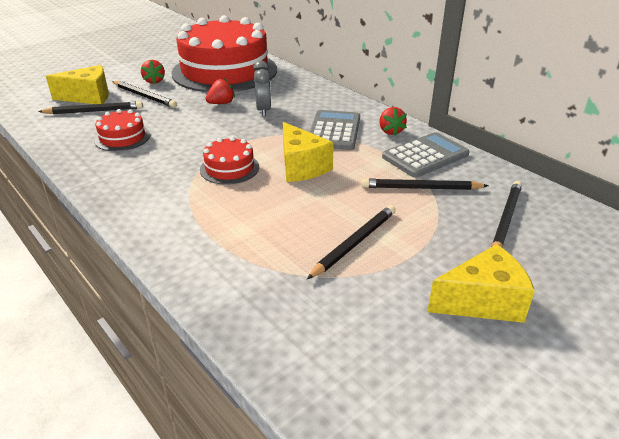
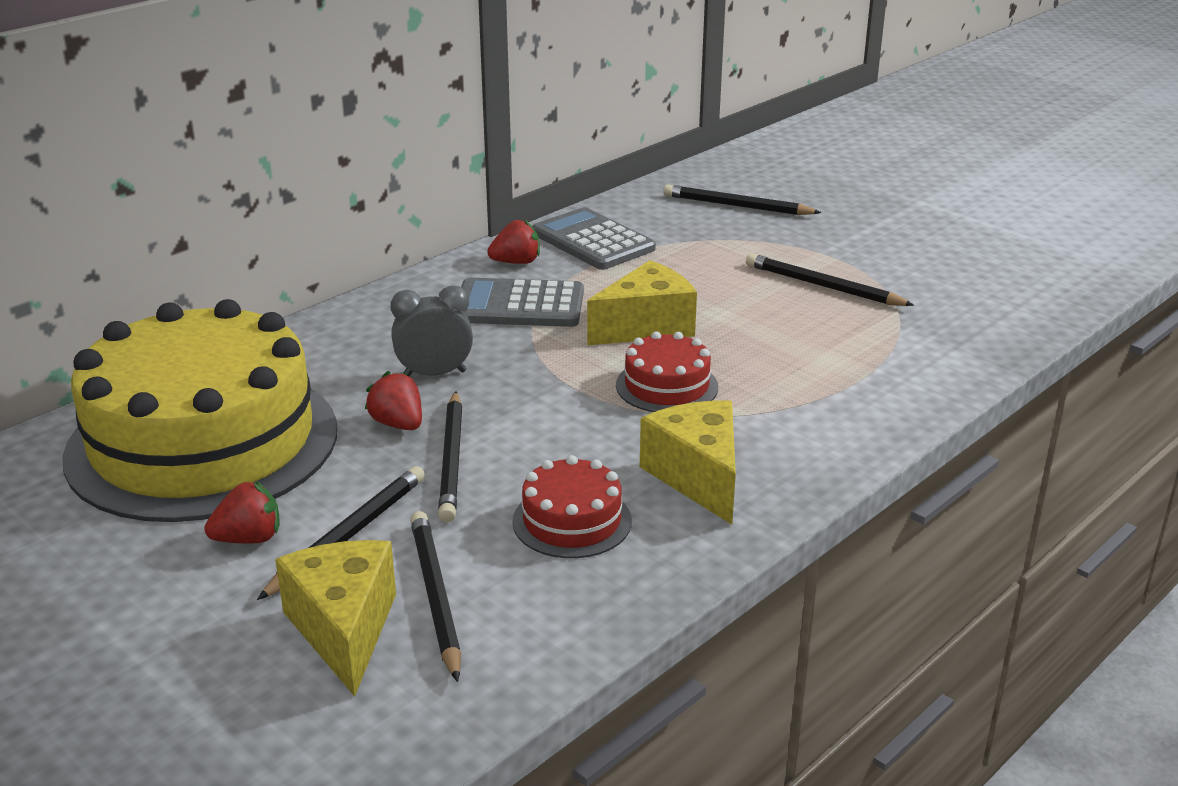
camera: 95 degrees left, 5 degrees down
(224, 71) = (203, 442): red cake -> yellow cake
(421, 188) = (682, 246): black pencil -> black pencil (452, 460)
(482, 301) = (887, 226): yellow cheese -> yellow cheese (698, 477)

